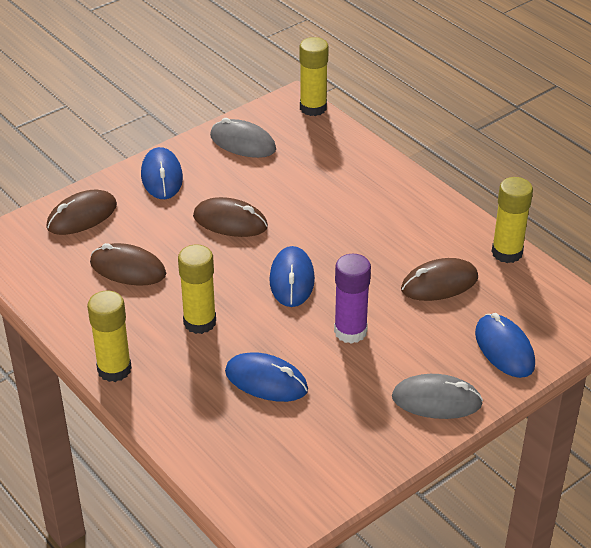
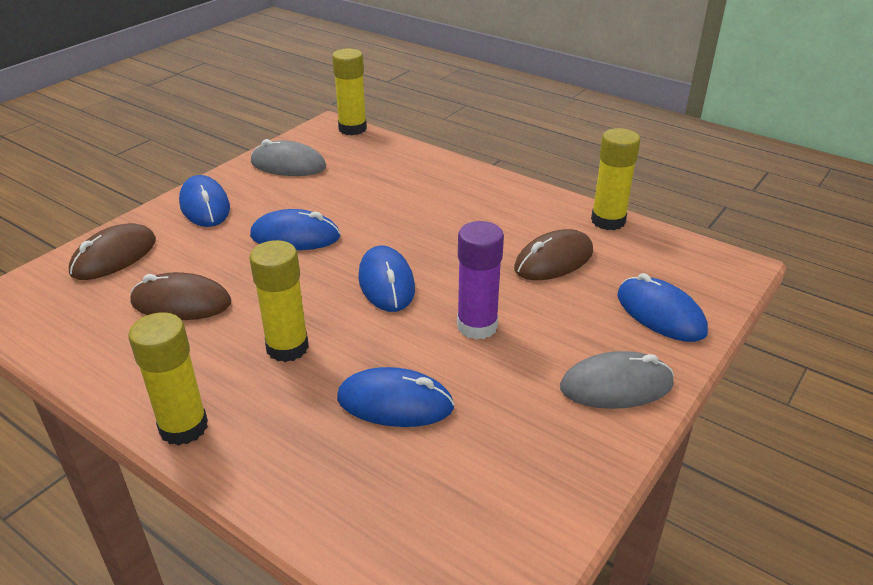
camera: 15 degrees left, 5 degrees down
(230, 221) = (295, 236): brown mouse -> blue mouse

